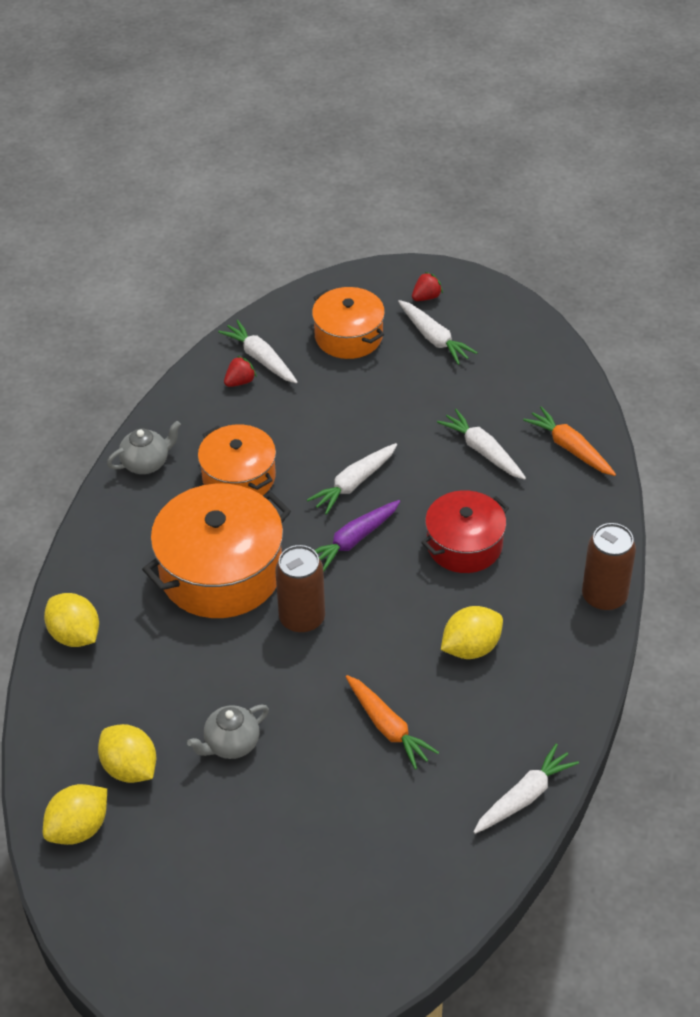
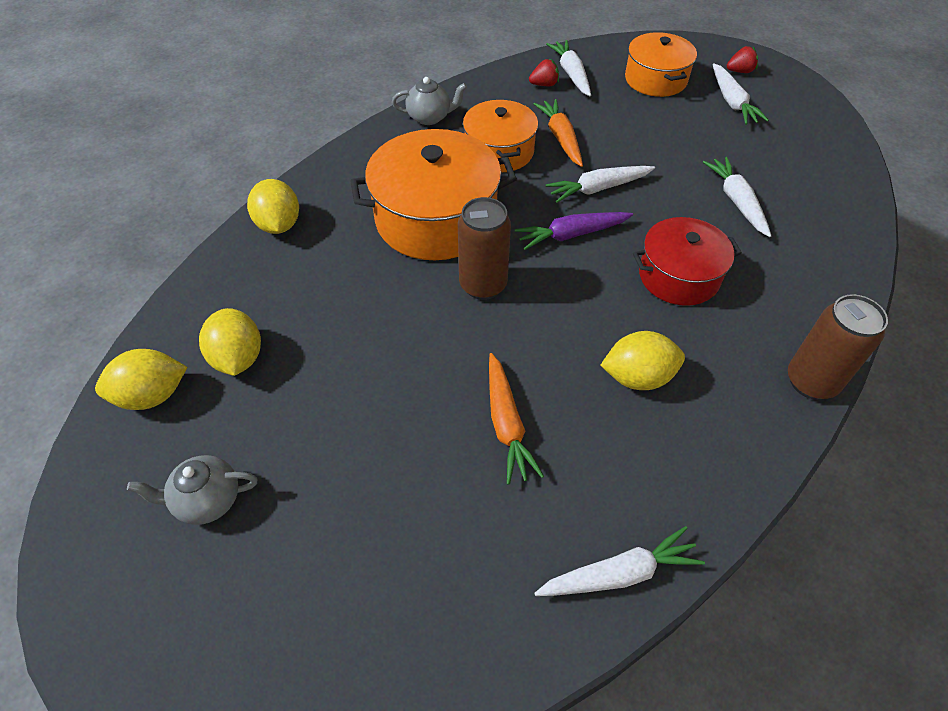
camera: 25 degrees right, 5 degrees up
(231, 744) = (343, 375): grey teapot -> grey teapot (207, 500)
(570, 448) = (828, 227): orange carrot -> orange carrot (561, 138)

